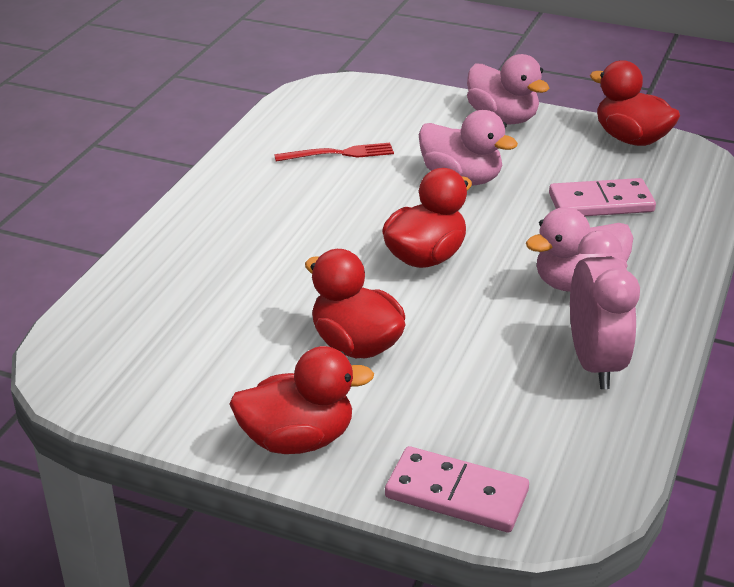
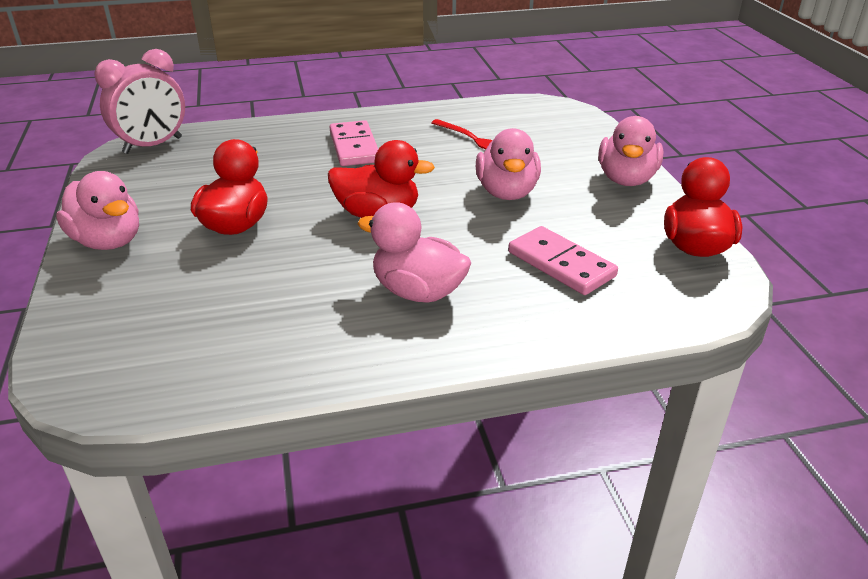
camera: 55 degrees right, 0 degrees up
(297, 439) = (108, 241): red duck -> pink duck
(456, 494) = (80, 325): pink domino -> pink domino (354, 147)
(594, 363) = (305, 337): pink clock -> pink clock (153, 145)

